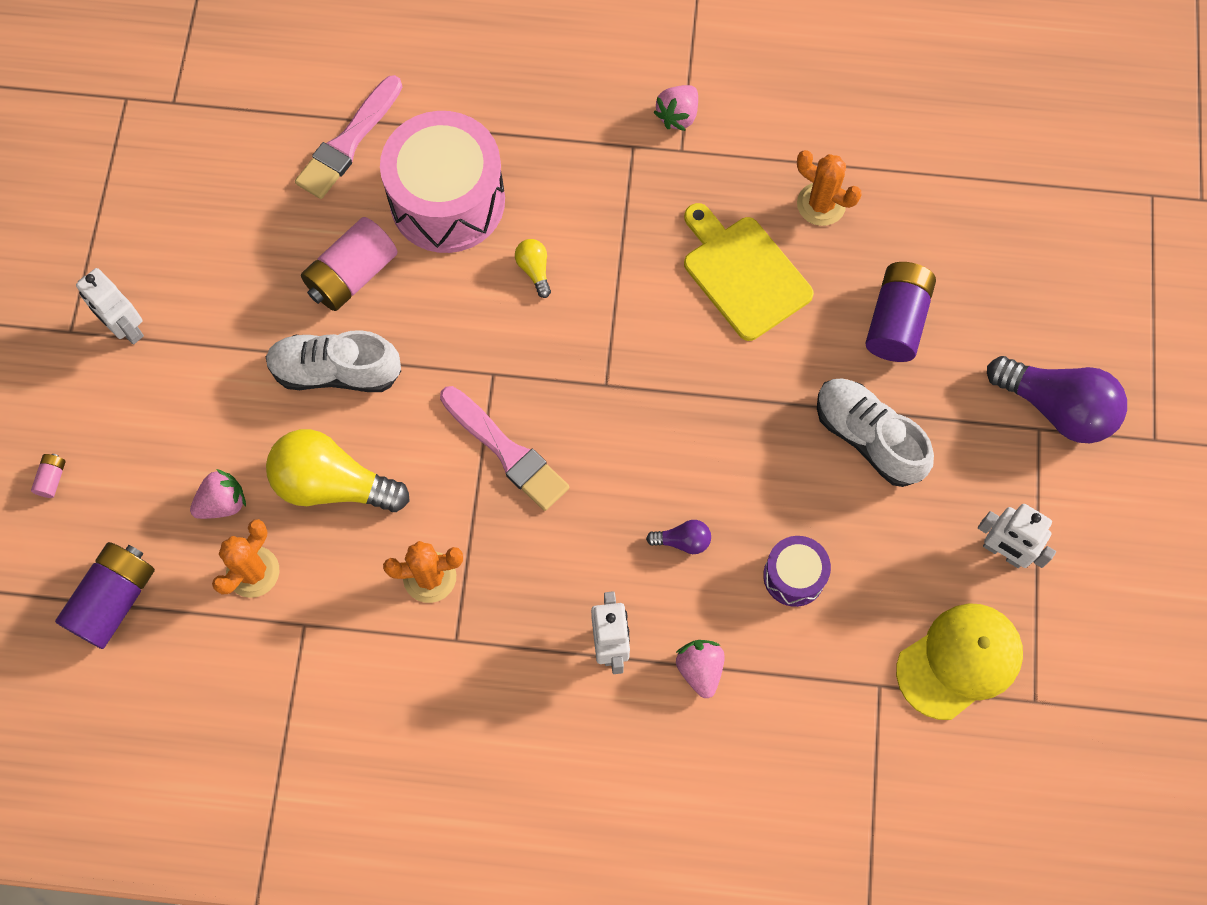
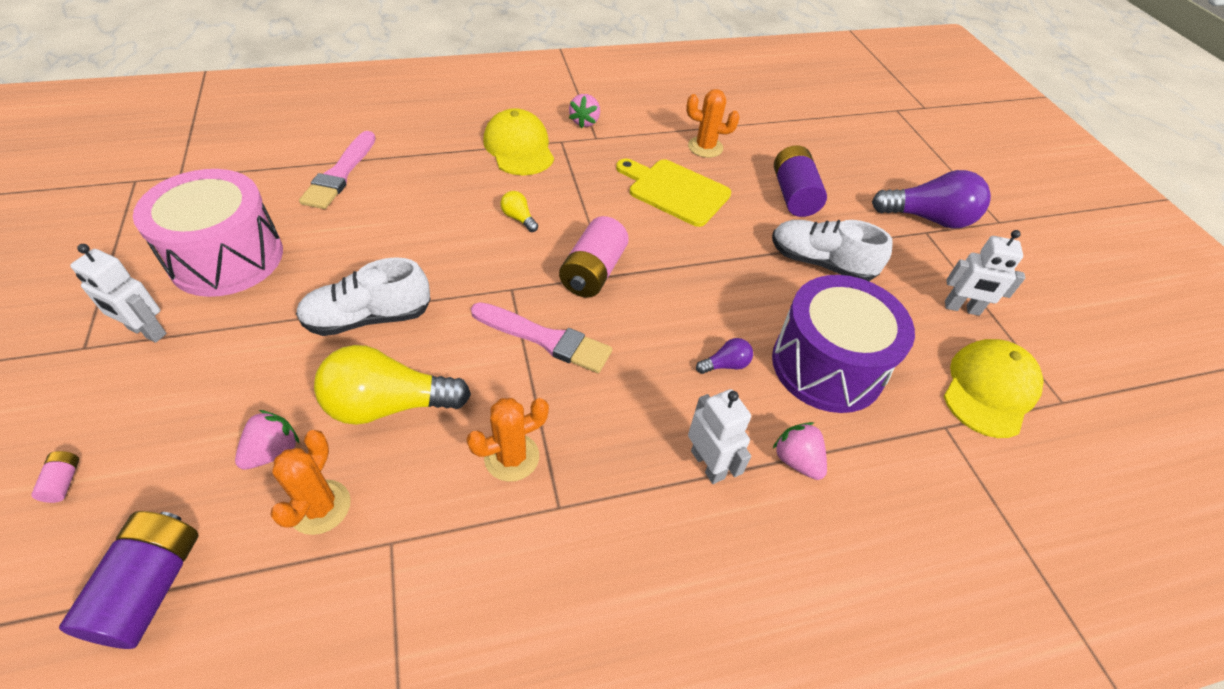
camera: 25 degrees left, 20 degrees down
(352, 275) = (366, 251): pink battery -> pink battery (593, 272)
(447, 201) = (433, 192): pink drum -> pink drum (227, 258)
(574, 146) = (519, 148): none -> yellow cap
(794, 576) = (827, 365): purple drum -> purple drum, size x2.02

